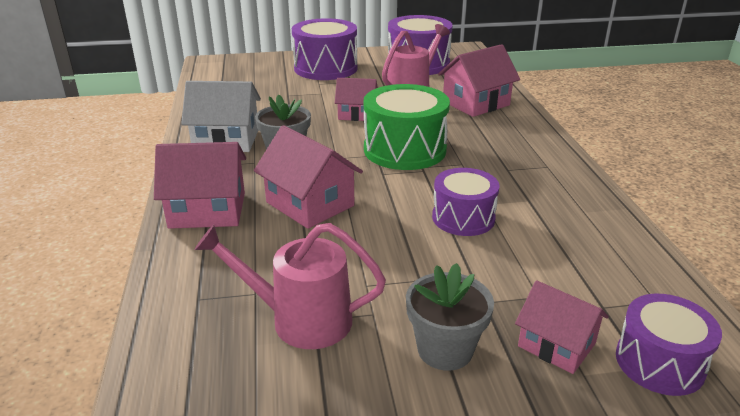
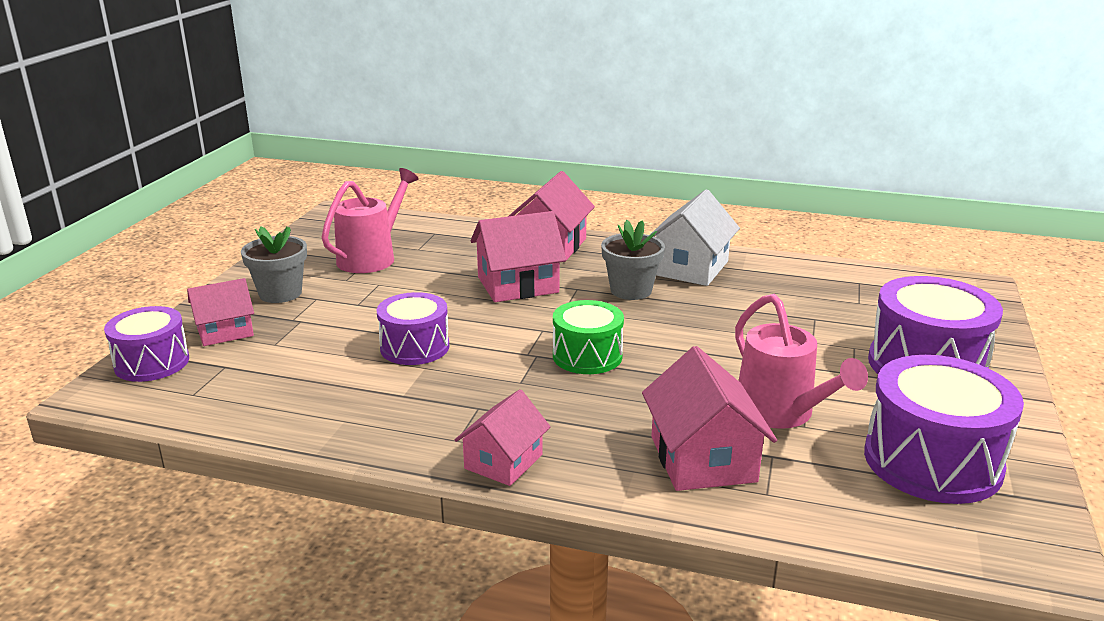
camera: 115 degrees right, 5 degrees down
(356, 114) = (718, 350): pink house -> pink house (503, 461)
(404, 150) = (587, 356): green drum -> green drum, size x0.63

